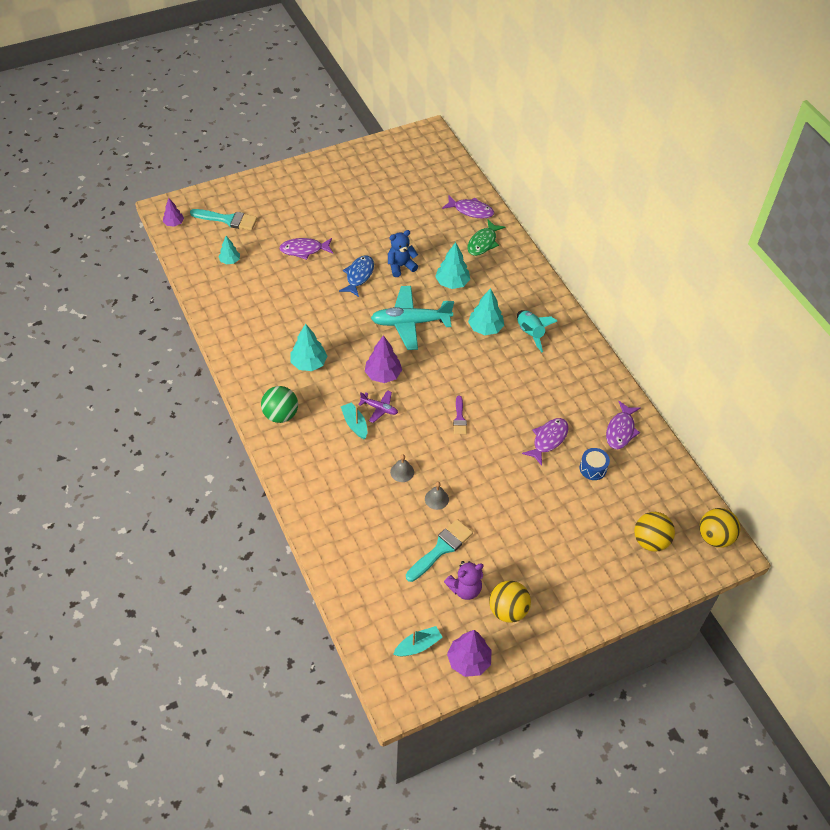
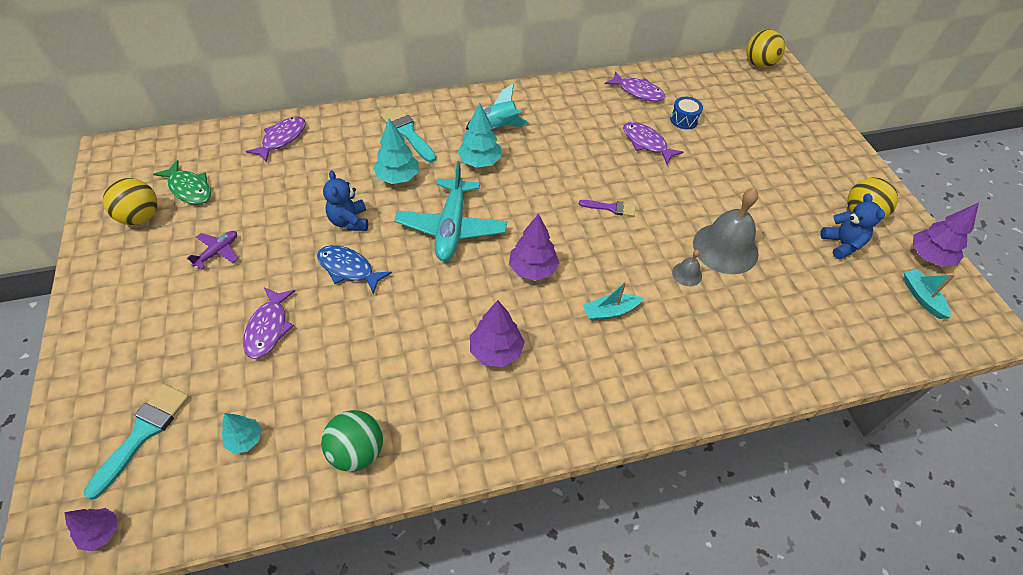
camera: 80 degrees left, 0 degrees up
(280, 415) = (585, 399): green ball -> green ball (357, 451)
(309, 363) = (496, 351): turquoise tree -> purple tree
(379, 408) = (587, 281): purple plane -> purple plane (218, 252)
(436, 499) = (725, 248): grey bell -> grey bell, size x2.25
(441, 549) = (793, 255): turquoise brush -> turquoise brush (407, 133)
(465, 589) = (842, 244): purple teddy bear -> blue teddy bear
(483, 242) = (342, 138): green fish -> green fish (189, 189)
(650, 541) = (766, 101): yellow ball -> yellow ball (141, 217)

